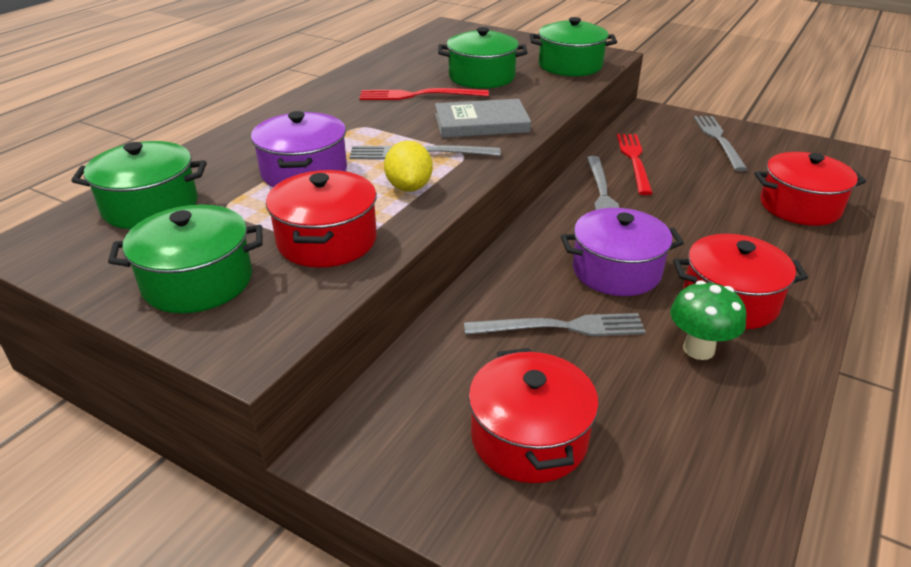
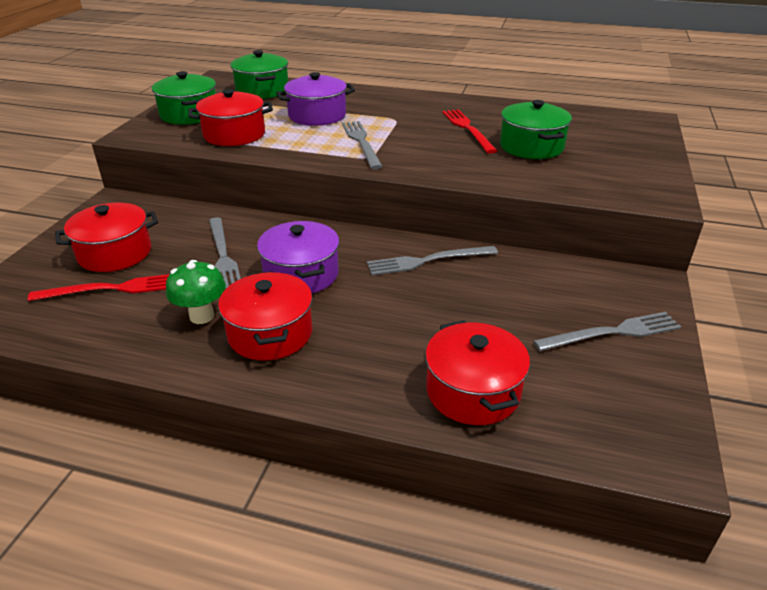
camera: 75 degrees right, 0 degrees up
(409, 187) = (308, 146): yellow lemon -> none
(481, 123) = (430, 157): grey book -> none
(570, 66) = (606, 182): green pot -> none
(634, 160) = (511, 275): red fork -> red fork (112, 289)

